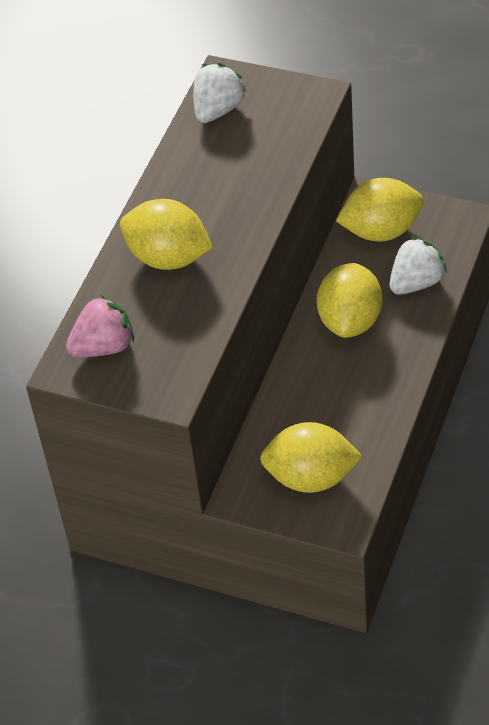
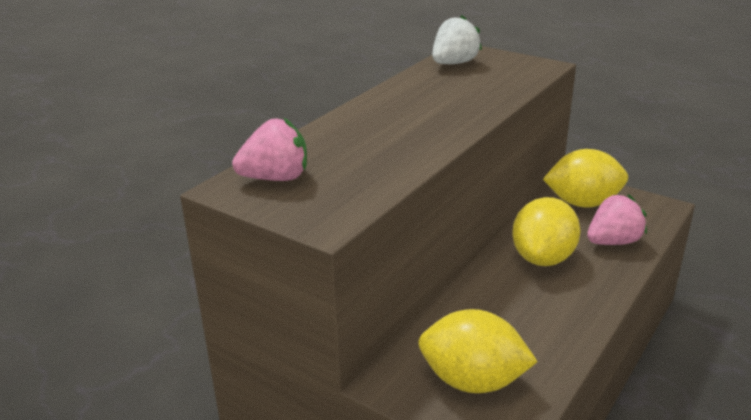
camera: 10 degrees right, 20 degrees down
(168, 258) = (372, 132): yellow lemon -> none
(416, 283) = (613, 242): white strawberry -> pink strawberry

